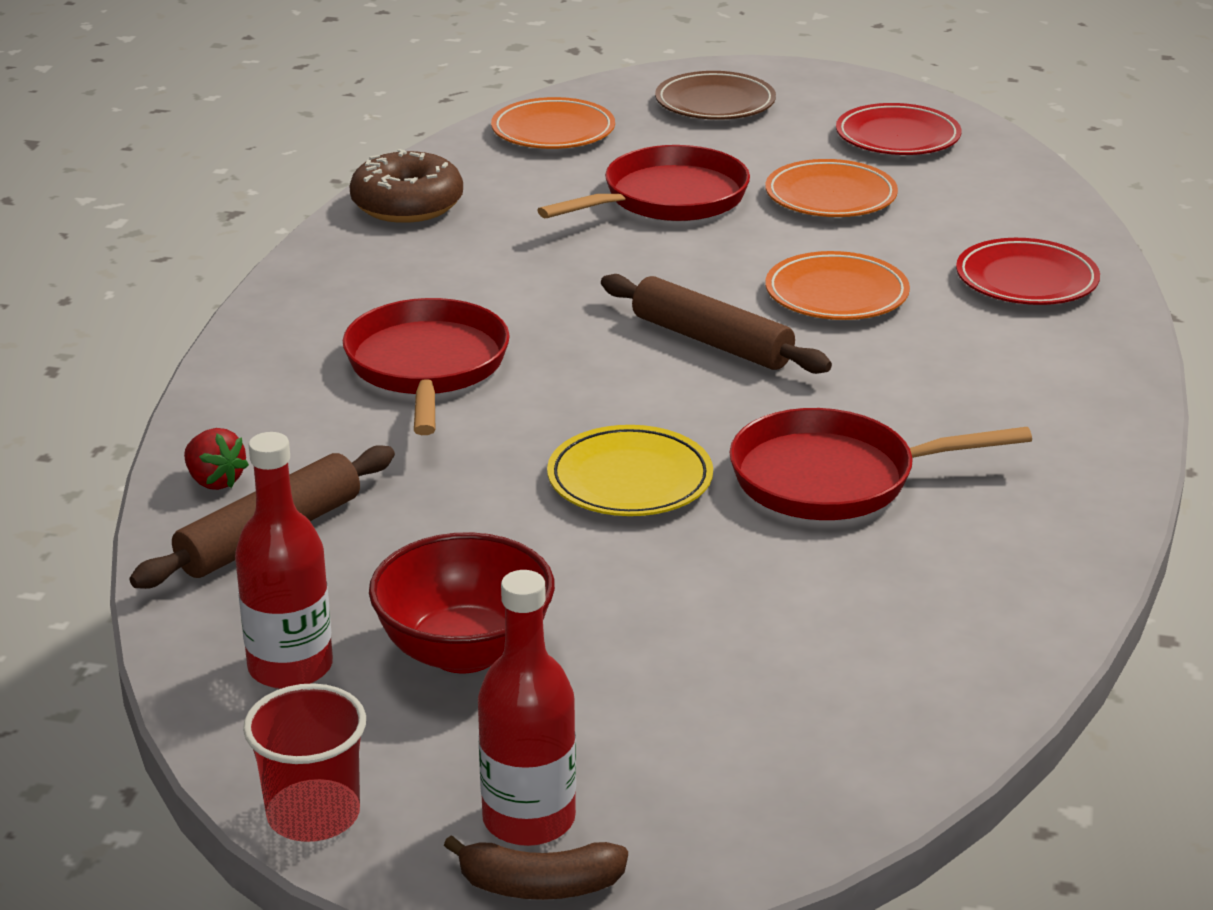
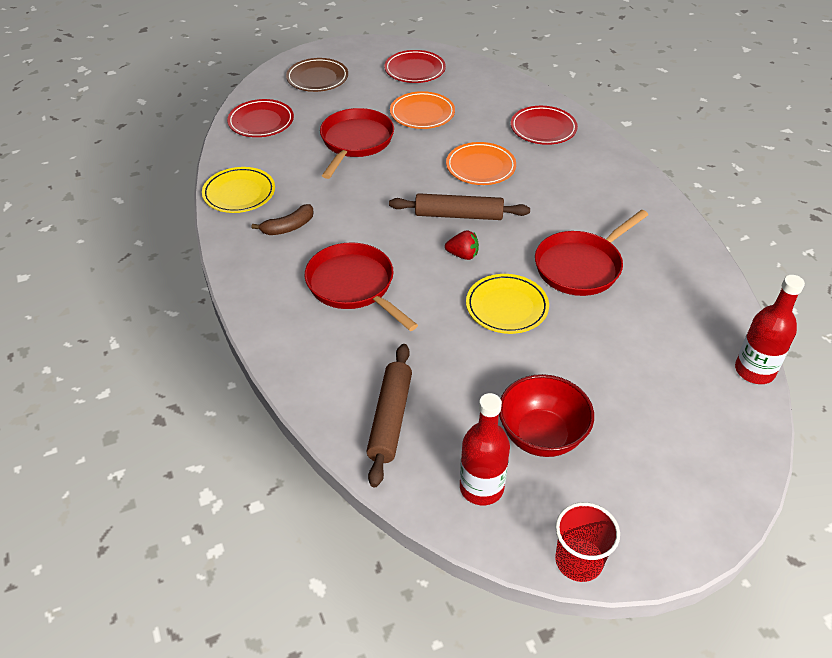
camera: 35 degrees left, 15 degrees up
(215, 481) = (330, 401): red strawberry -> red strawberry (463, 255)
(407, 205) = (239, 193): brown donut -> yellow plate
(529, 819) = (659, 508): red bottle -> red bottle (754, 371)
(540, 885) = (699, 538): brown banana -> brown banana (288, 227)
(553, 131) = (261, 122): orange plate -> red plate

